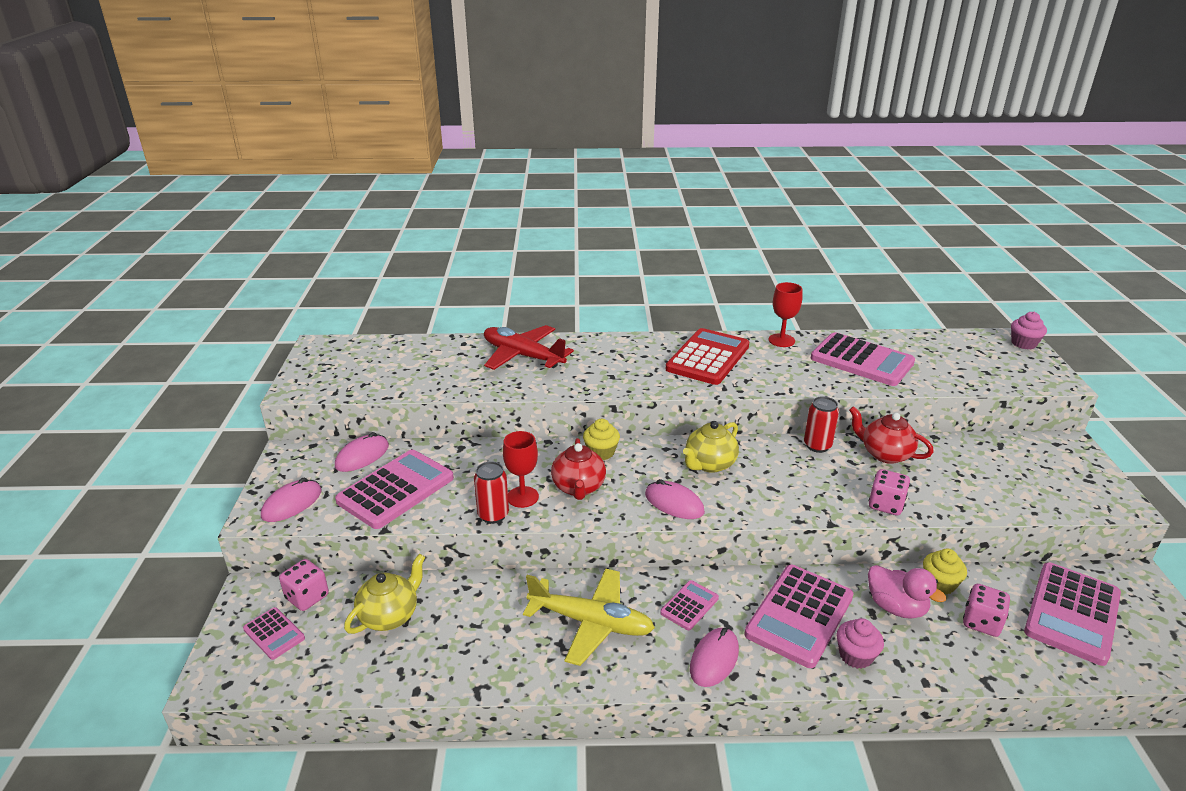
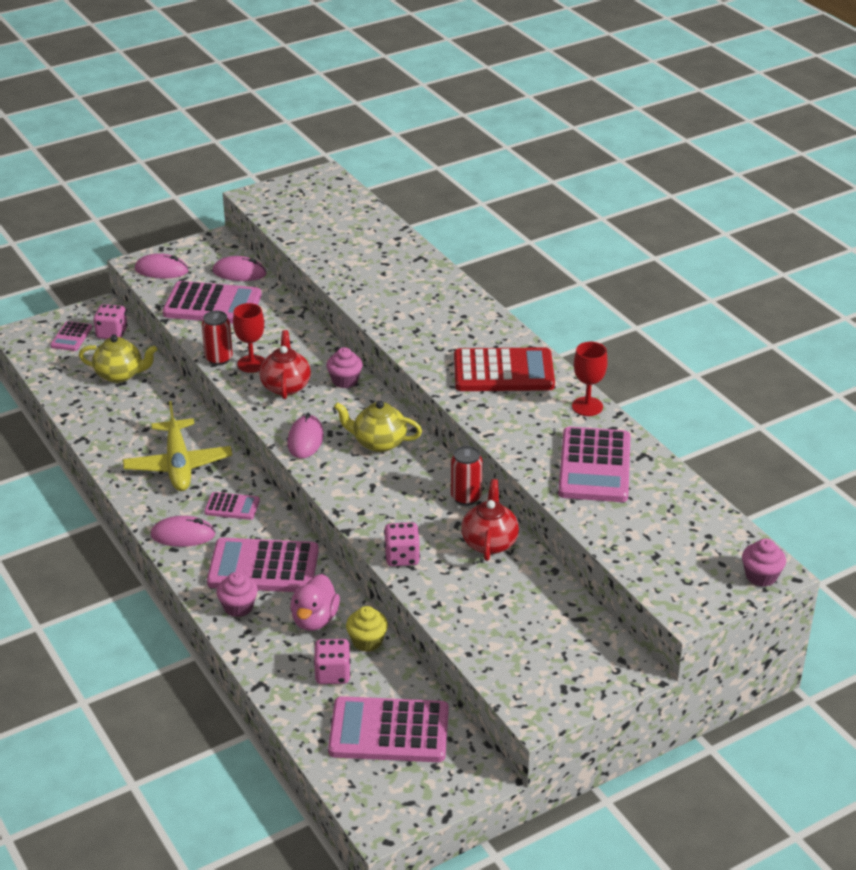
camera: 60 degrees right, 5 degrees up
(522, 356) = (405, 274): red plane -> none
(578, 488) = (285, 386): red teapot -> red teapot turned 120 degrees clockwise
(601, 452) = (345, 381): yellow cupcake -> pink cupcake

